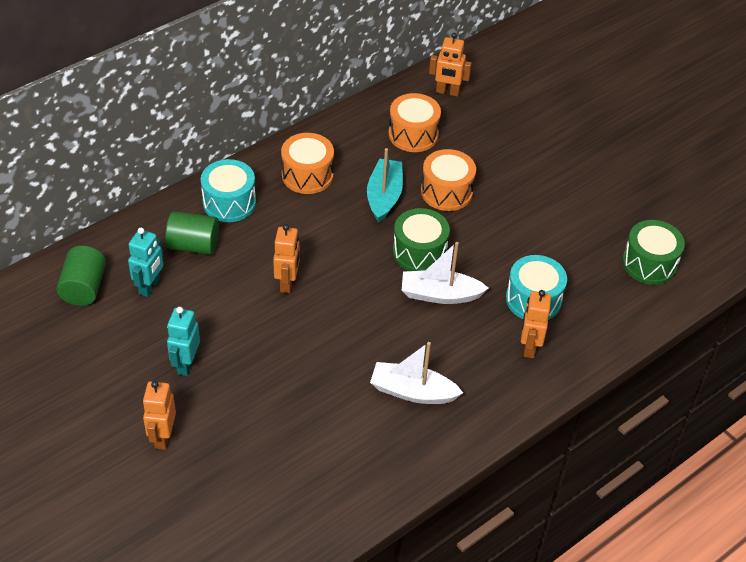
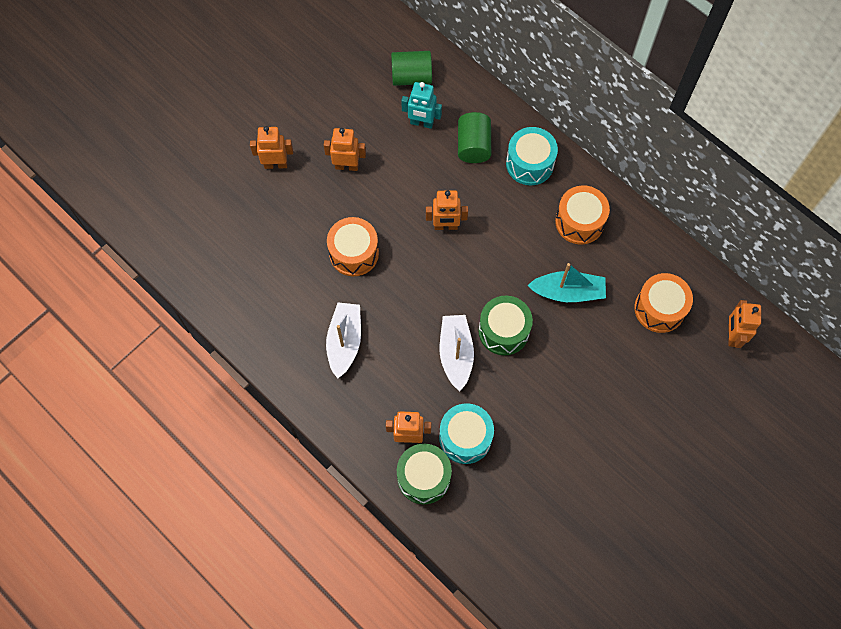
camera: 85 degrees right, 20 degrees up
(186, 364) = (347, 166): turquoise robot -> orange robot
(446, 192) = (587, 348): orange drum -> orange drum (354, 253)
(649, 263) = (533, 549): green drum -> green drum (424, 477)

